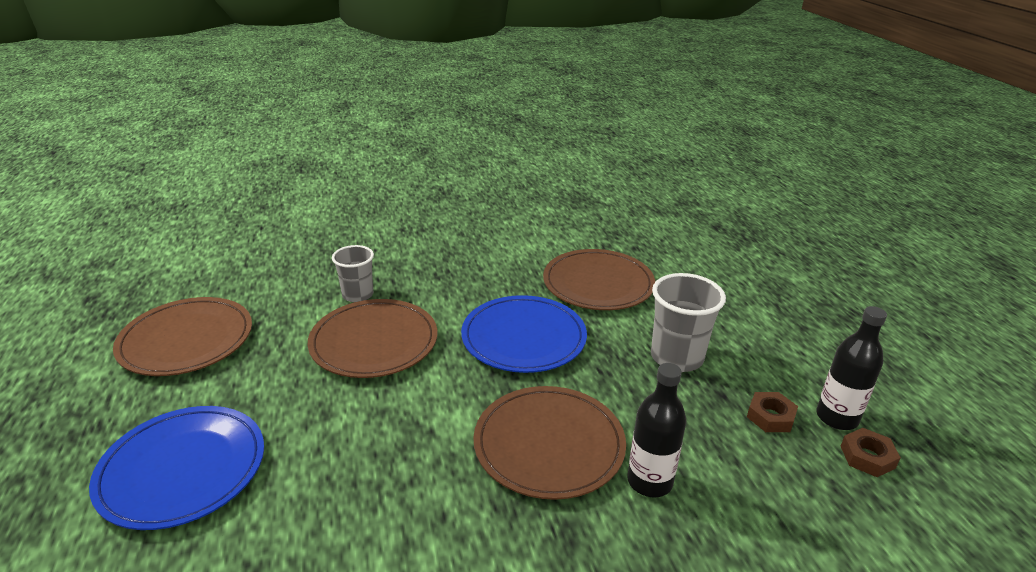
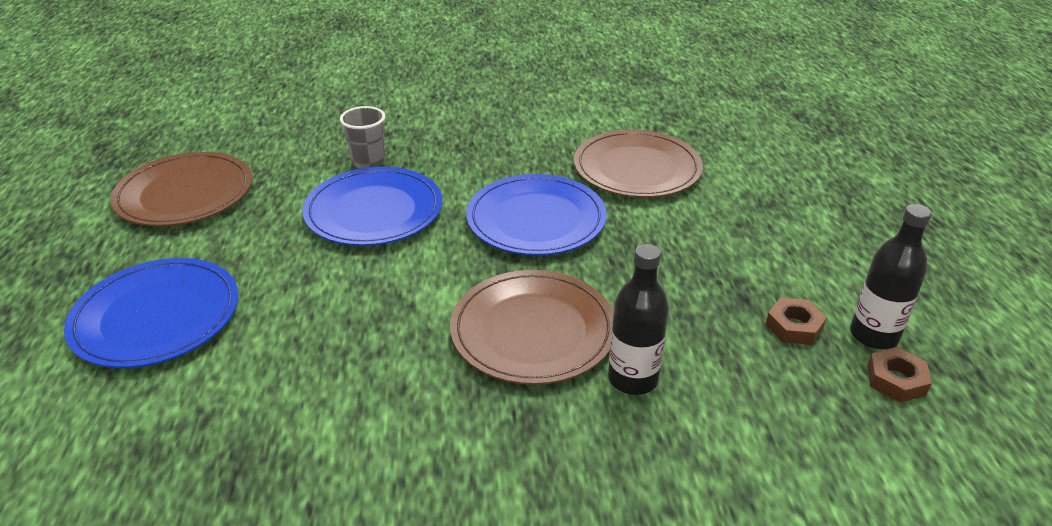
camera: 10 degrees right, 5 degrees up
(374, 342) = (374, 211): brown plate -> blue plate
(676, 357) = (704, 255): grey cup -> none

